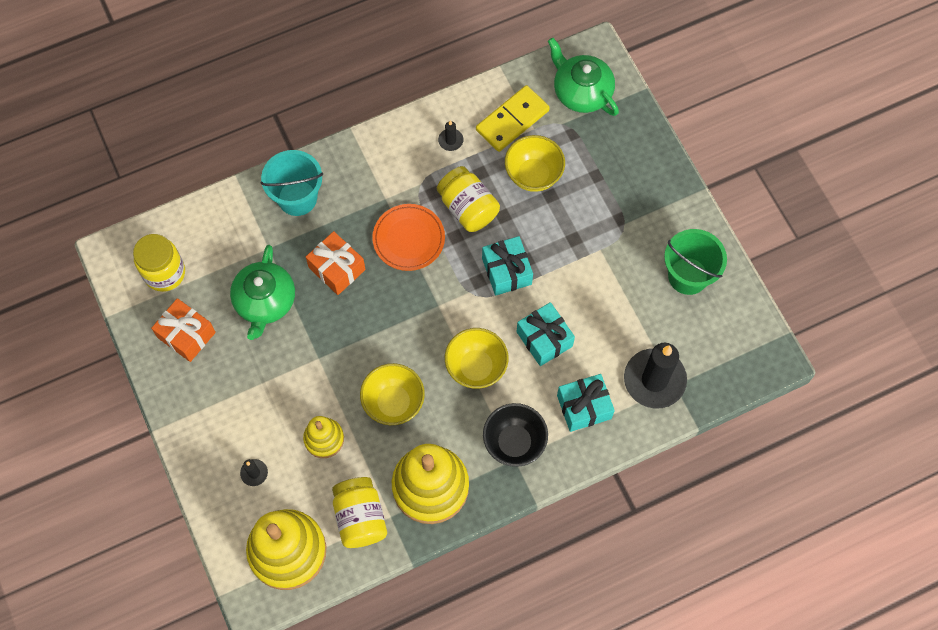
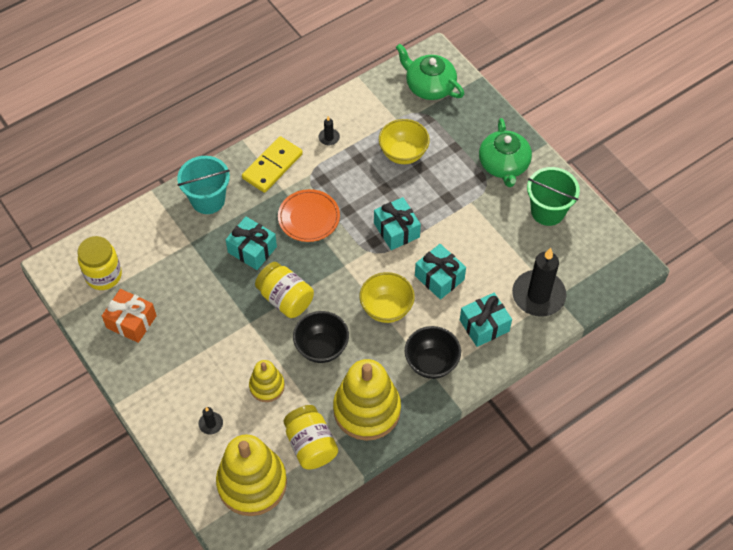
camera: 10 degrees left, 10 degrees down
(265, 301) = (195, 285): green teapot -> green teapot (504, 165)
(337, 268) = (252, 249): orange gift -> turquoise gift
(393, 403) = (321, 348): yellow bowl -> black bowl
(468, 208) = (354, 187): yellow jar -> yellow jar (285, 299)
(512, 120) = (377, 115): yellow domino -> yellow domino (272, 166)

